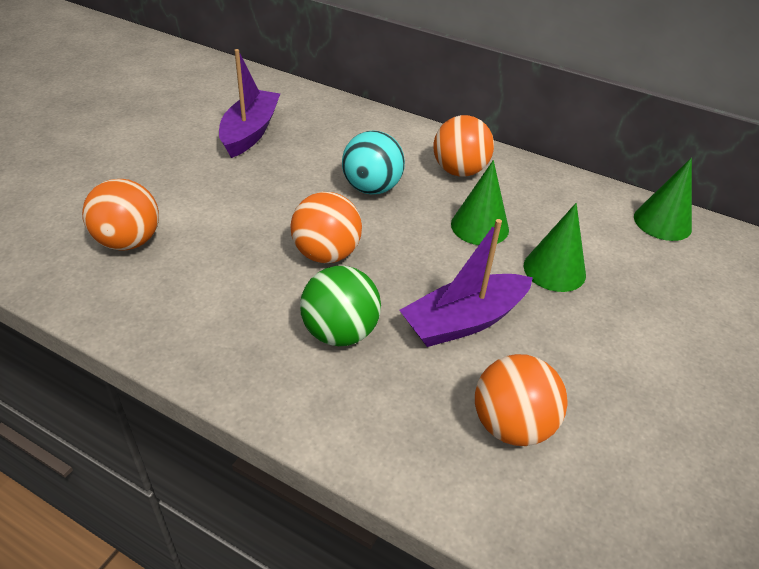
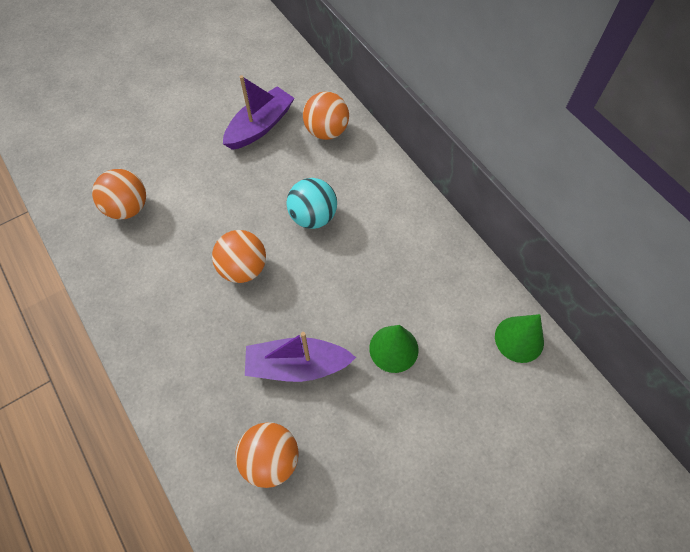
camera: 30 degrees right, 20 degrees up
(340, 332) = (212, 339): green ball -> none
(459, 171) = (391, 222): orange ball -> orange ball (326, 131)
(479, 226) = (367, 285): green cone -> none

